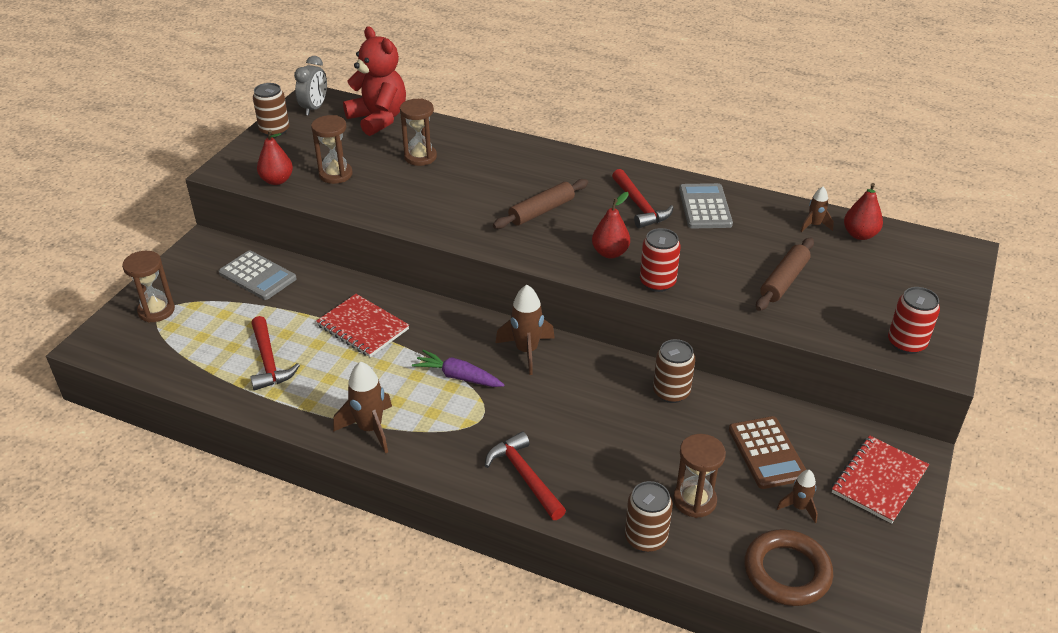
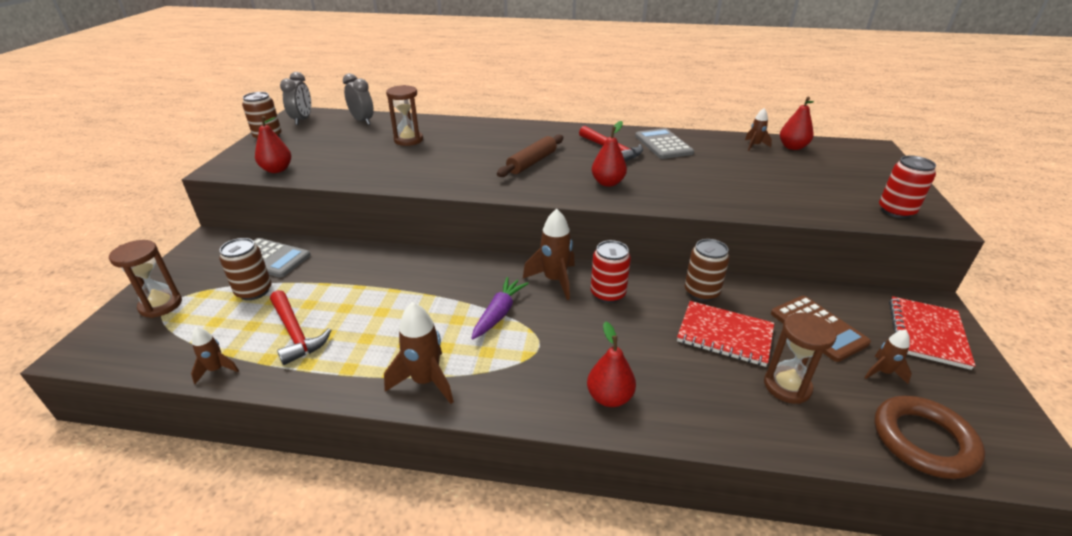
camera: 15 degrees left, 5 degrees down
(199, 383) = (217, 370): none -> brown rocket
(335, 174) = (334, 159): brown hourglass -> none
(363, 327) = (388, 286): red notebook -> red notebook (724, 335)
(378, 119) = (362, 121): red teddy bear -> grey clock
(458, 376) = (499, 313): purple carrot -> purple carrot turned 105 degrees clockwise
(524, 476) = (609, 397): red hammer -> red pear
(645, 538) = (767, 437): brown can -> brown can (254, 291)
(657, 282) = (662, 198): red can -> red can (608, 294)
(784, 281) = (763, 183): brown rolling pin -> none

